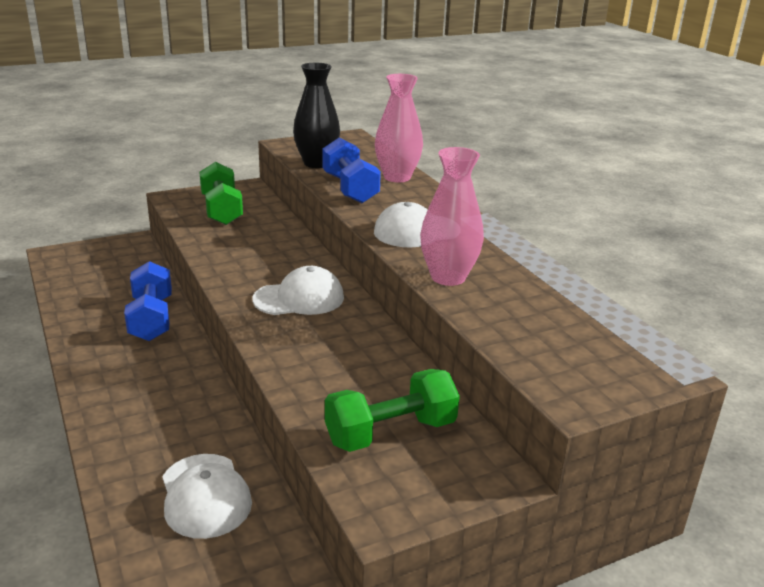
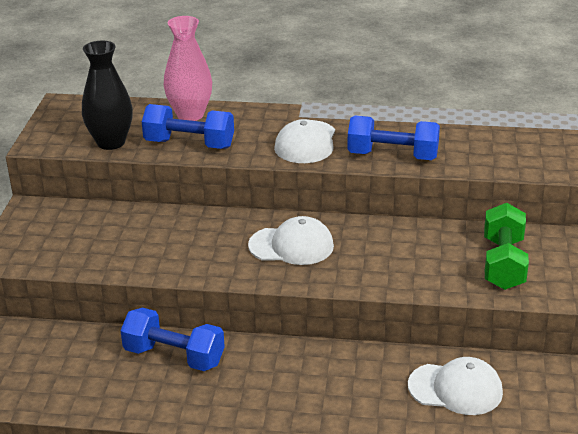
camera: 55 degrees left, 5 degrees up
(222, 210) = (71, 238): green dumbbell -> none
(299, 298) = (291, 246): white cap -> white cap turned 75 degrees clockwise
(448, 277) = (392, 156): pink vase -> blue dumbbell

